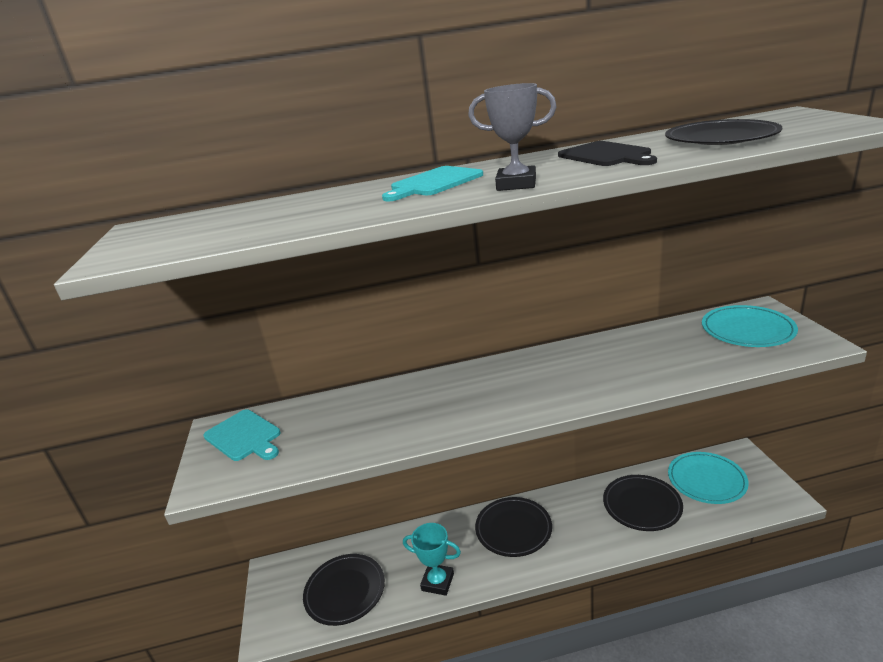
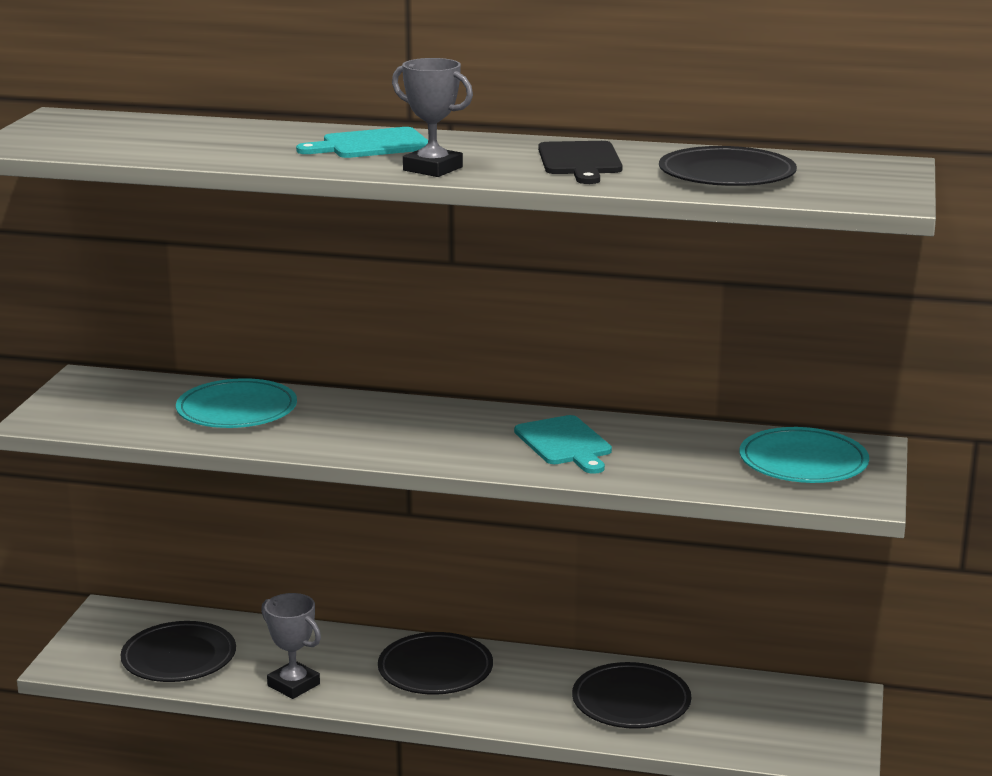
camera: 20 degrees right, 5 degrees down
(244, 436) = (108, 394): turquoise cutting board -> turquoise cutting board (565, 443)
(437, 582) = (293, 685): turquoise trophy -> grey trophy
(706, 480) = (754, 707): turquoise plate -> turquoise plate (237, 410)

